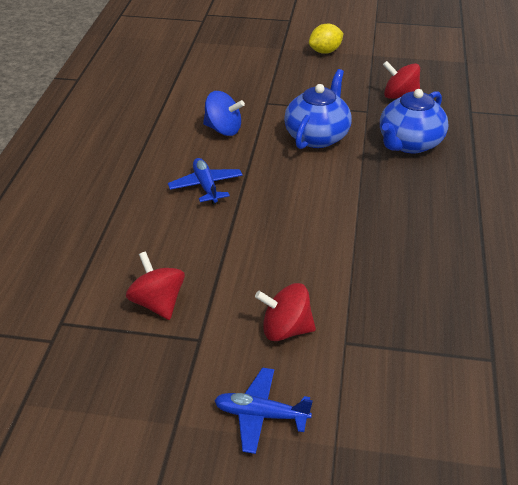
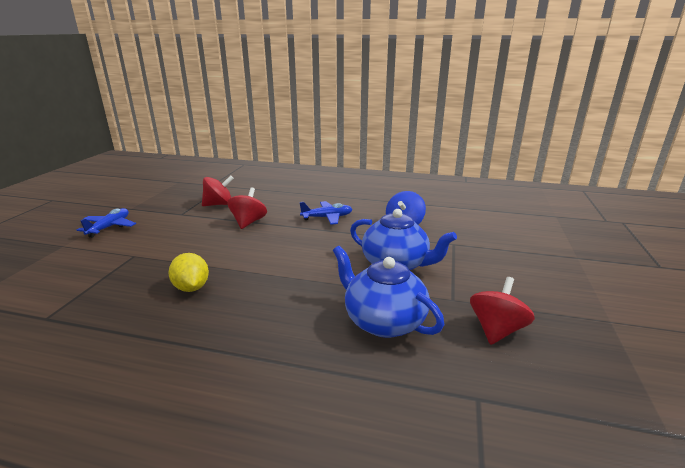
camera: 95 degrees right, 15 degrees down
(285, 329) = (165, 237): red spinning top -> red spinning top (248, 222)
(325, 51) = (590, 284): yellow lemon -> yellow lemon (191, 288)

